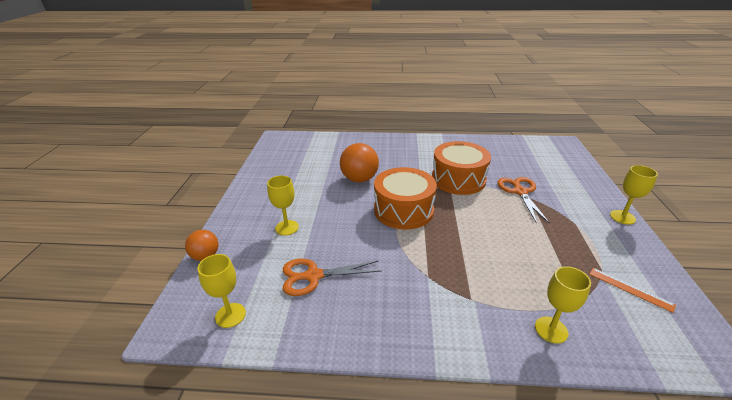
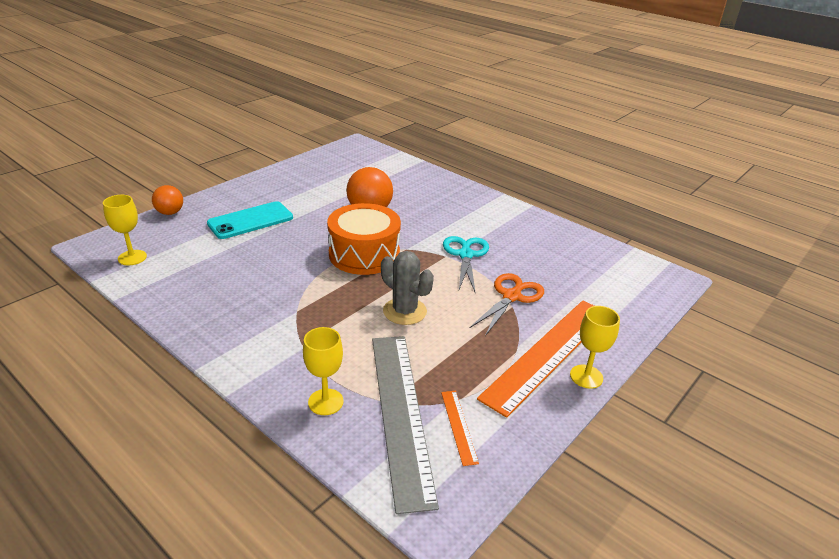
camera: 35 degrees right, 0 degrees up
(287, 228) = (250, 221): yellow goblet -> turquoise phone
(313, 276) = (216, 263): orange scissors -> none
(458, 179) = (466, 255): orange drum -> turquoise scissors
(487, 234) = (404, 311): none -> grey cactus
(588, 214) = (549, 353): none -> orange ruler
(595, 303) = (401, 413): none -> grey ruler

